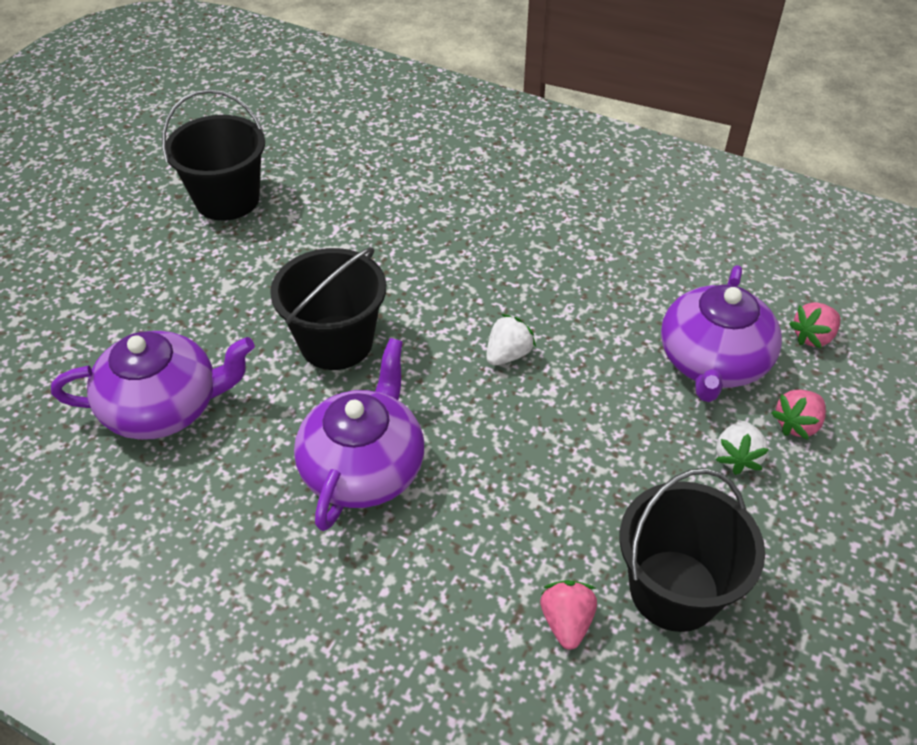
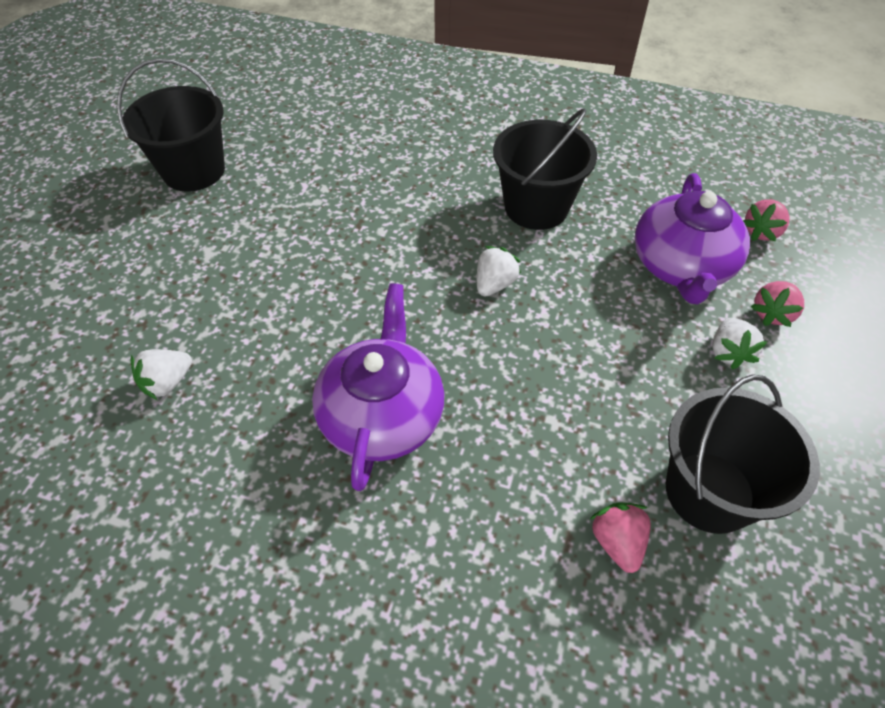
camera: 10 degrees left, 5 degrees up
(164, 407) = (167, 382): purple teapot -> white strawberry
(336, 342) = (328, 294): black bucket -> black bucket (536, 207)

